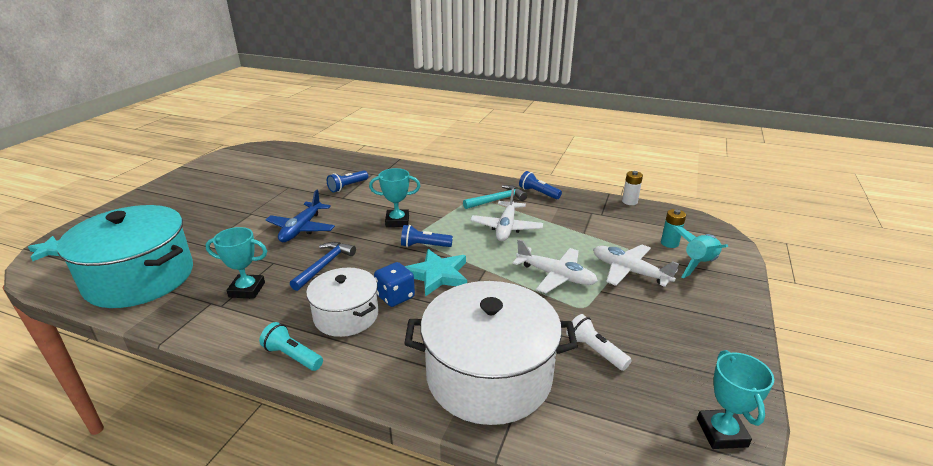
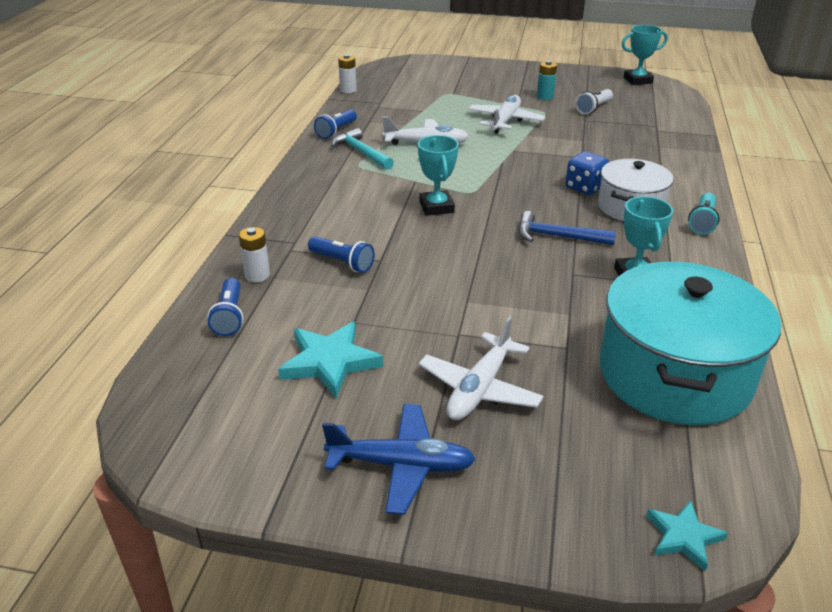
camera: 100 degrees left, 5 degrees up
(301, 229) = (484, 273): blue plane -> blue plane (401, 465)
(351, 165) = (257, 275): none -> white battery
(424, 246) = (485, 184): blue flashlight -> blue flashlight (229, 316)
(437, 275) = (536, 171): turquoise star -> turquoise star (329, 362)
(489, 376) = (650, 141): white pot -> none
(629, 271) = (481, 95): white plane -> white plane (479, 388)
(669, 243) = (427, 79): turquoise battery -> turquoise battery (545, 97)
(698, 264) = (457, 72): turquoise rocket -> none

